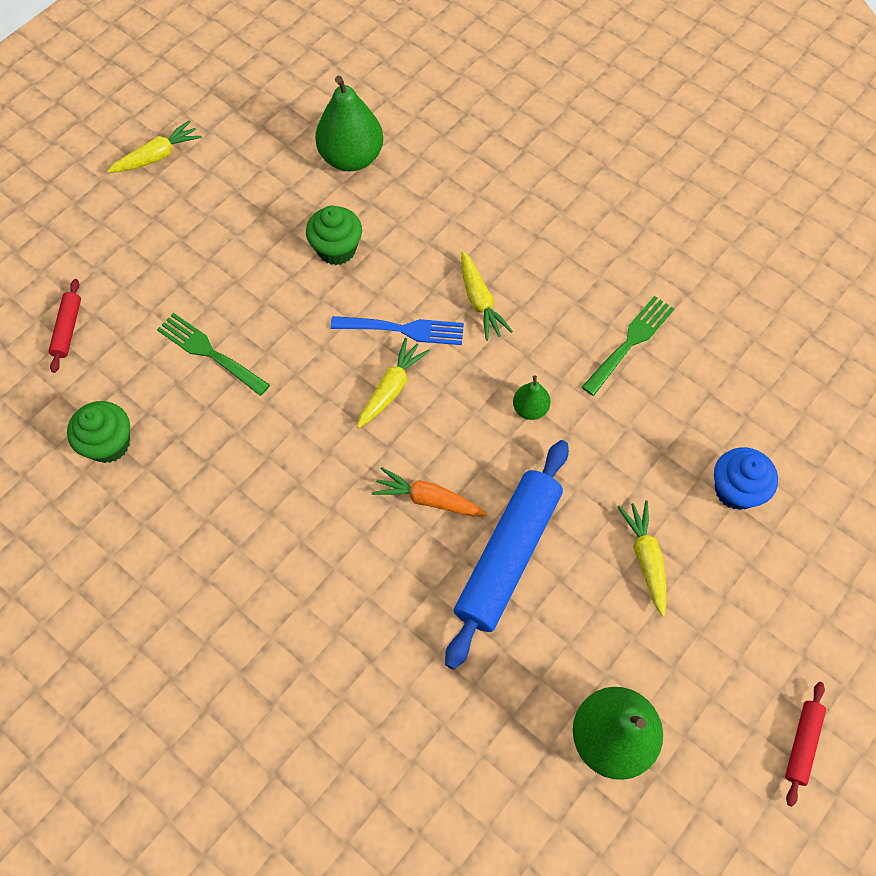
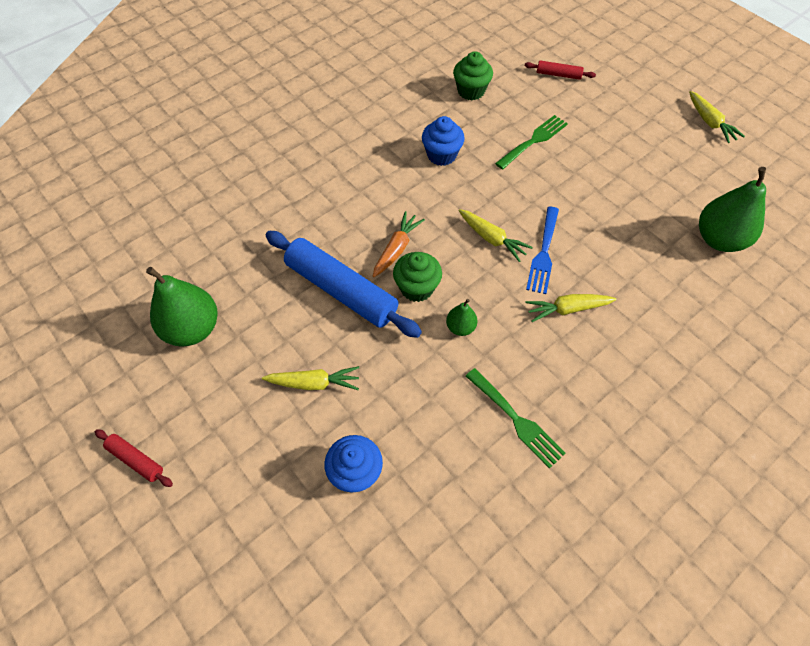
camera: 100 degrees right, 5 degrees down
(249, 467) = (441, 155): none -> blue cupcake
(336, 249) = (622, 219): green cupcake -> green cupcake (417, 288)

